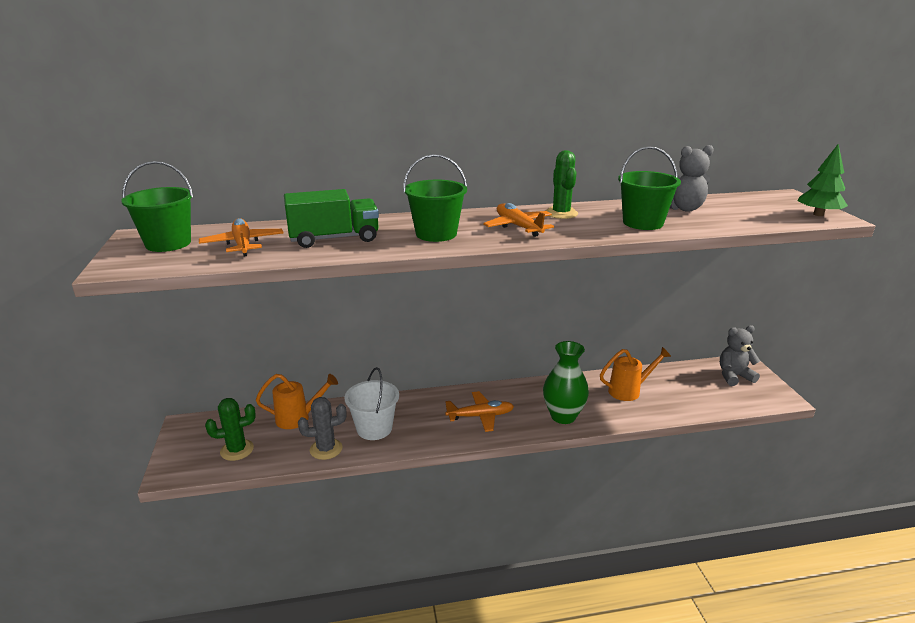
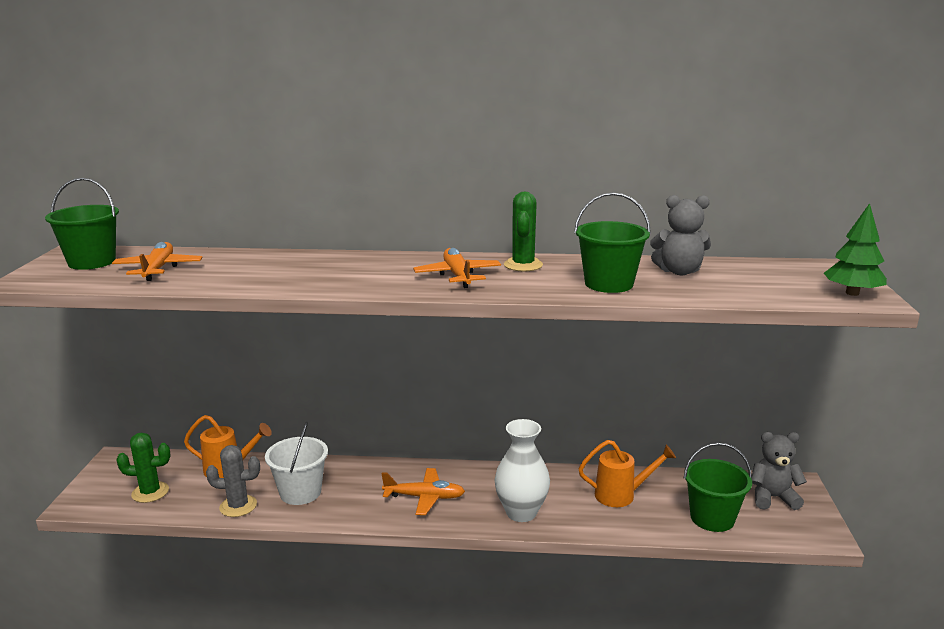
camera: 15 degrees right, 5 degrees down
(334, 239) = (251, 271): green truck -> none
(436, 234) = (360, 275): green bucket -> green bucket (712, 518)
(563, 416) = (521, 512): green vase -> white vase

